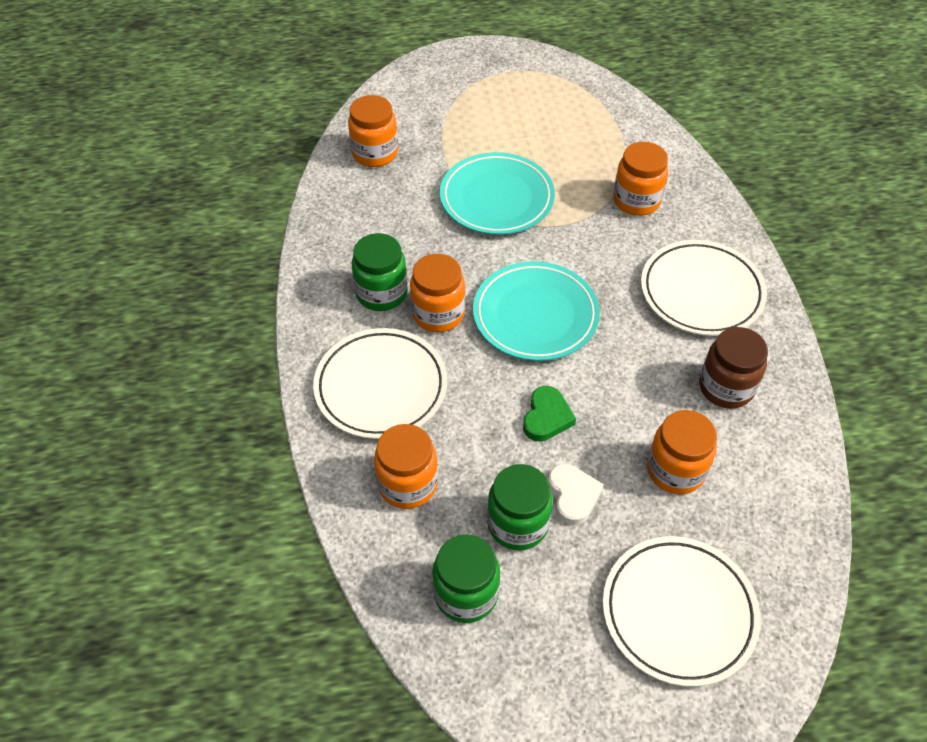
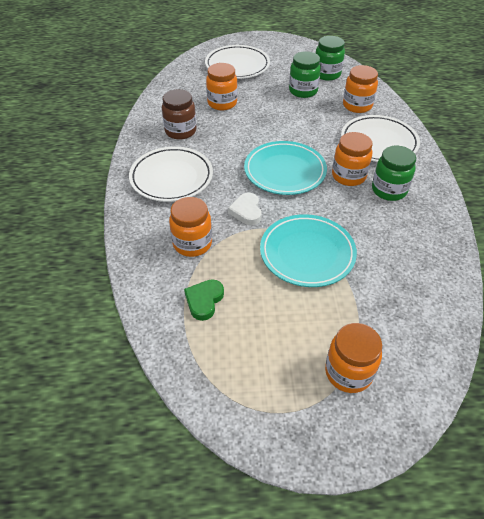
camera: 175 degrees left, 5 degrees down
(375, 153) = (421, 306): orange jar -> orange jar (348, 372)
(546, 417) = (284, 125): green heart -> green heart (204, 301)
(573, 496) = (275, 98): white heart -> white heart (246, 211)

